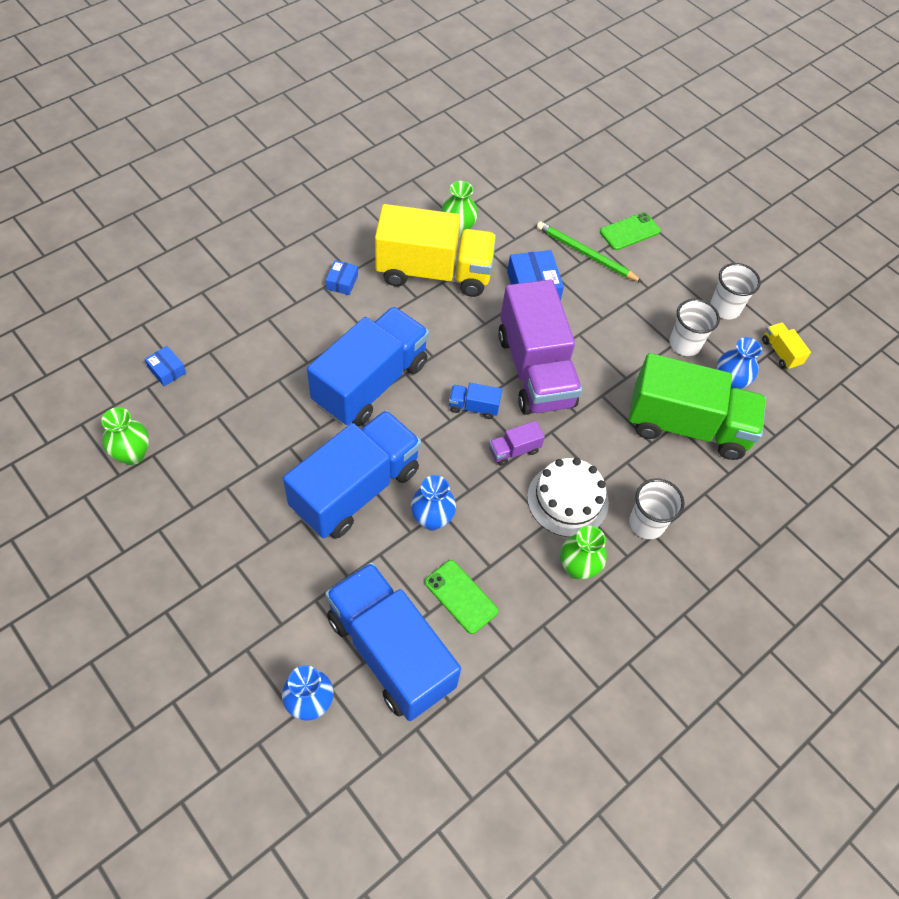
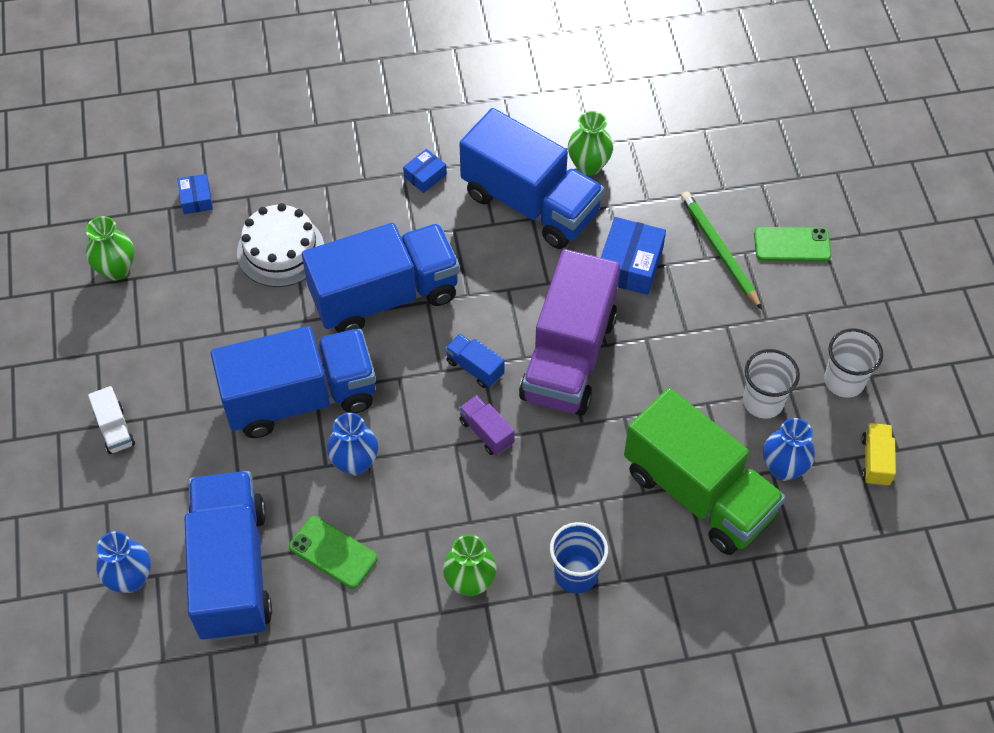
camera: 35 degrees right, 0 degrees up
(215, 585) = (115, 429): none -> white truck
(434, 272) = (530, 203): yellow truck -> blue truck
(461, 596) = (333, 552): green phone -> green phone turned 45 degrees counterclockwise
(514, 450) = (486, 432): purple truck -> purple truck turned 45 degrees clockwise
(567, 500) = (507, 509): white cake -> white cake (280, 250)
(646, 523) = (576, 574): white cup -> blue cup

